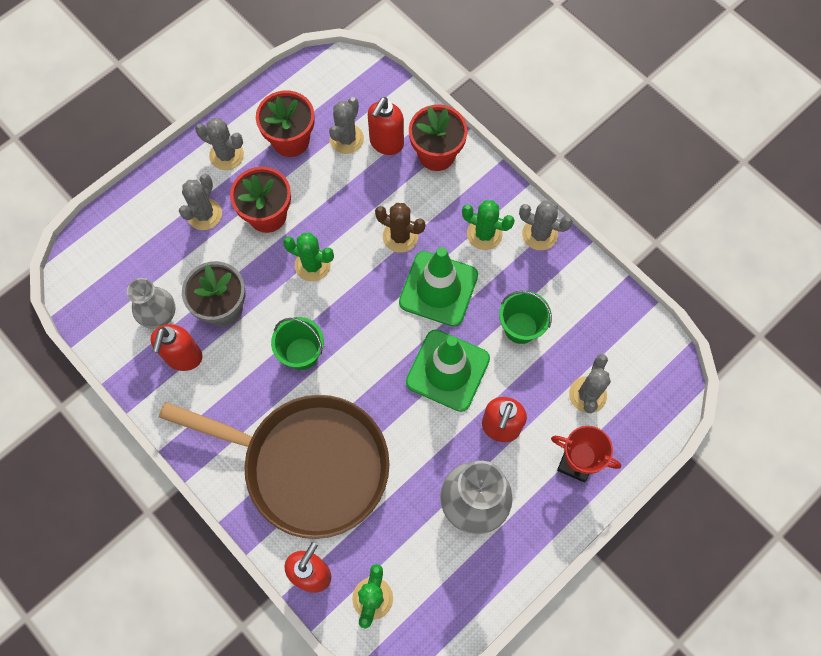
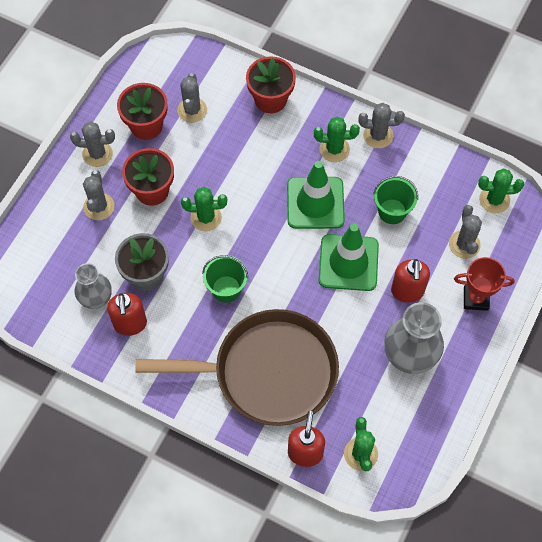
camera: 20 degrees left, 5 degrees down
(386, 143) = (226, 103): red soap dispenser -> none
(400, 236) = (268, 172): brown cactus -> none
(643, 354) = (494, 200): none -> green cactus

